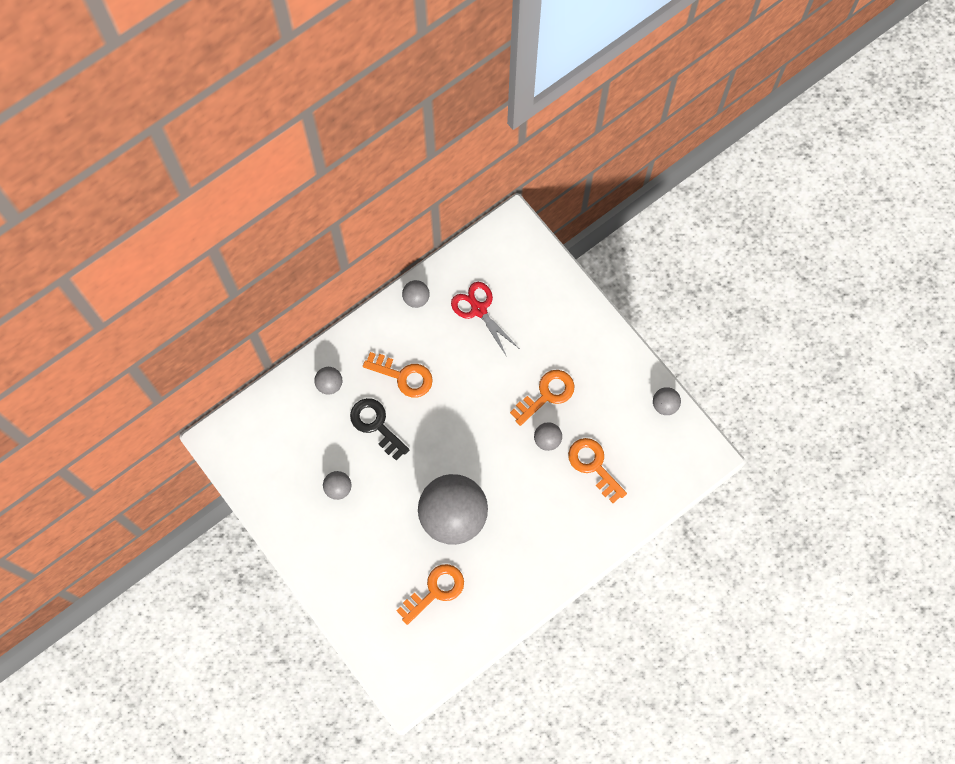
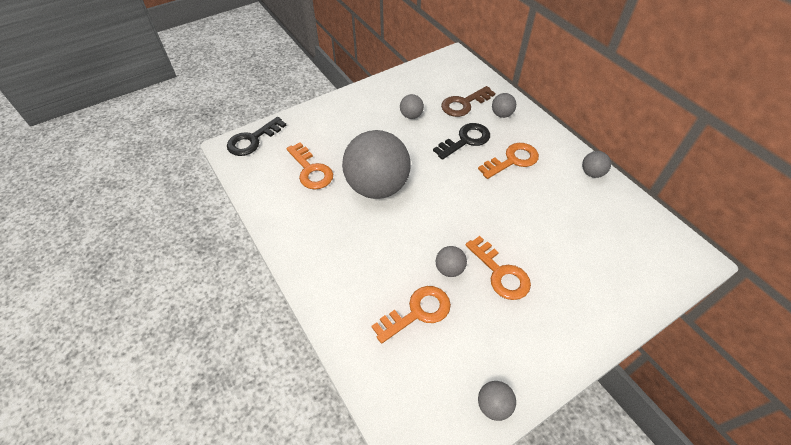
camera: 95 degrees right, 20 degrees down
(313, 427) = (464, 104): none -> brown key
(392, 669) = (253, 140): none -> black key
(403, 376) = (512, 160): orange key -> orange key turned 150 degrees counterclockwise
(479, 309) = (589, 220): red scissors -> none

